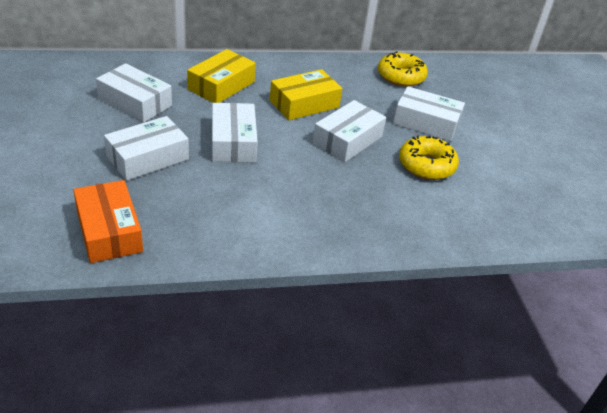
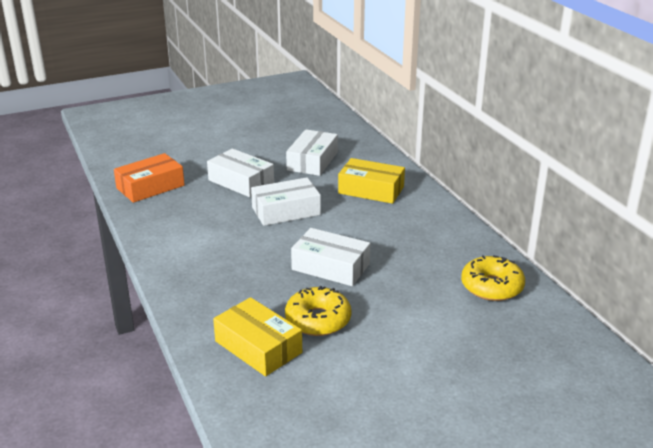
camera: 80 degrees right, 10 degrees down
(304, 104) = (376, 235): yellow box -> yellow box (258, 347)
(426, 123) = (403, 313): white box -> none

